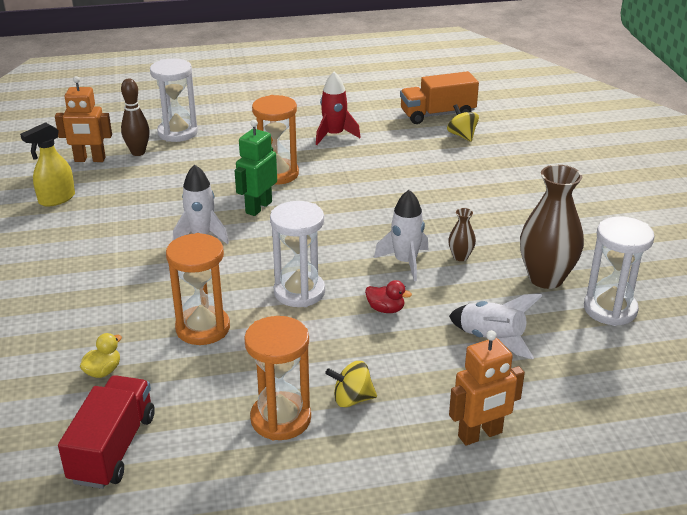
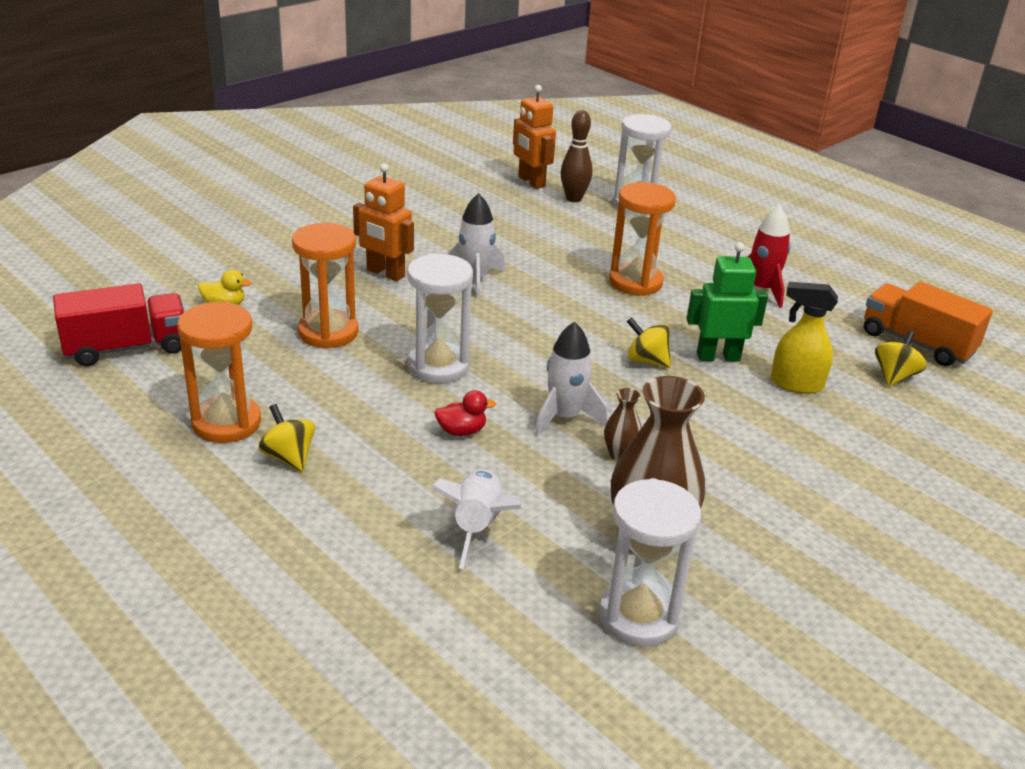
camera: 55 degrees right, 0 degrees up
(56, 199) = (450, 191): yellow spray bottle -> yellow spray bottle (796, 384)
(258, 207) = (560, 292): green robot -> green robot (718, 357)
(371, 207) = (646, 360): none -> yellow spinning top
(385, 309) = (461, 431): red duck -> red duck turned 90 degrees counterclockwise
(480, 435) = (293, 567): orange robot -> orange robot (385, 273)

